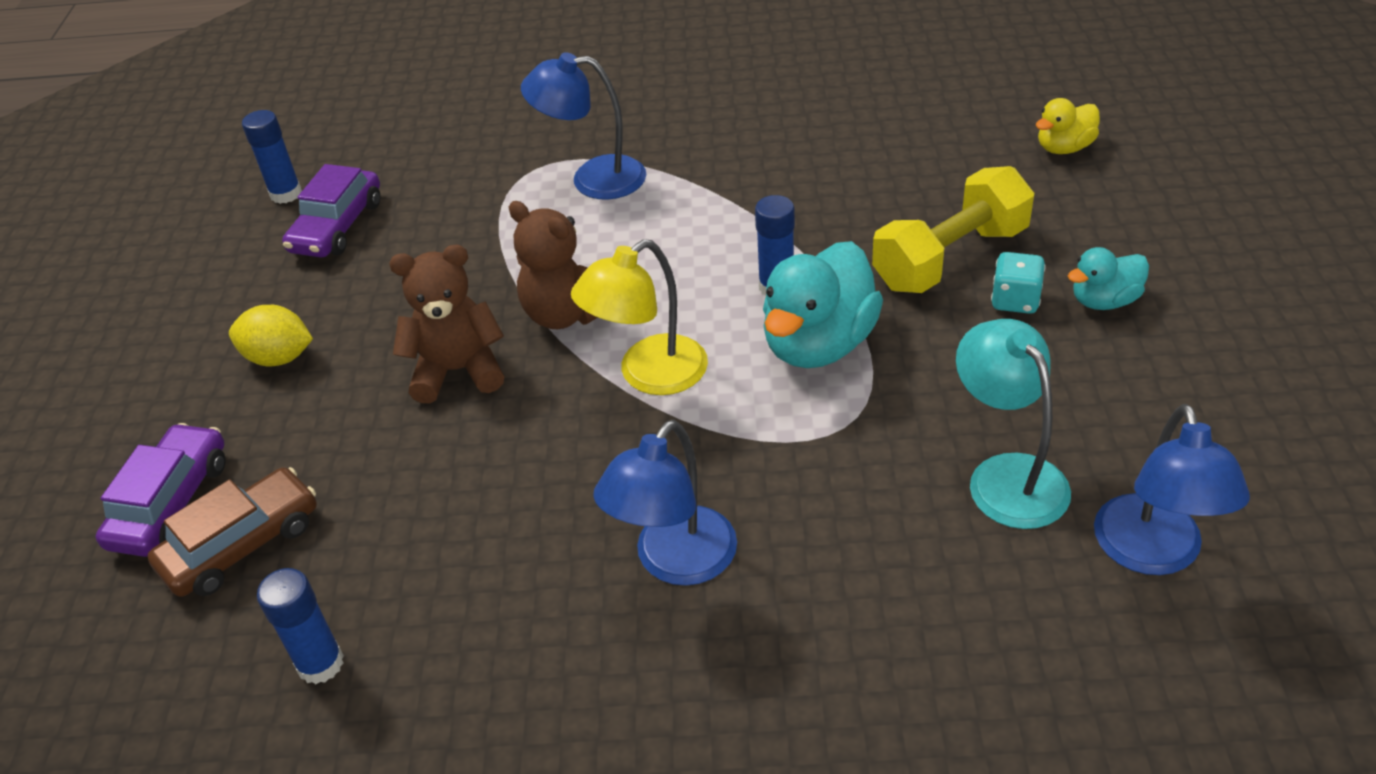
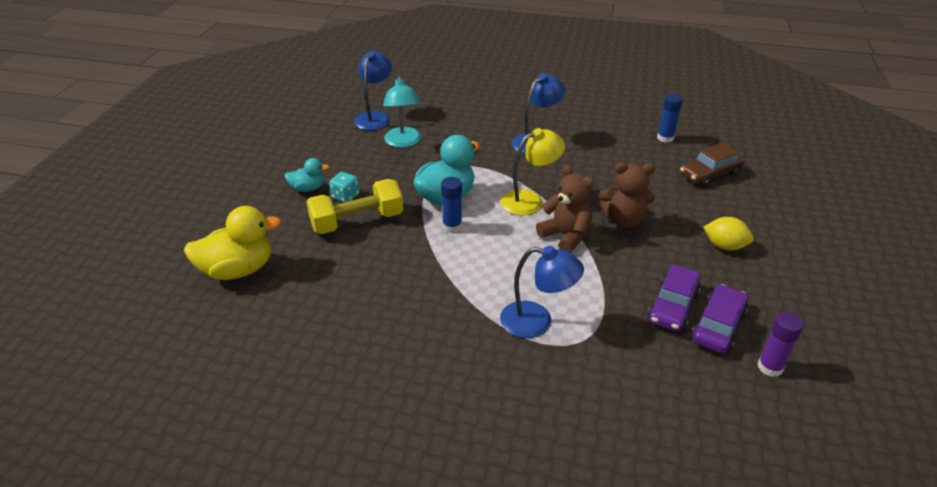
camera: 170 degrees left, 5 degrees down
(171, 503) = (750, 193): purple car -> purple car (672, 306)
(286, 194) = (770, 367): blue glue stick -> purple glue stick
(1064, 148) = (238, 270): yellow duck -> yellow duck, size x1.83

